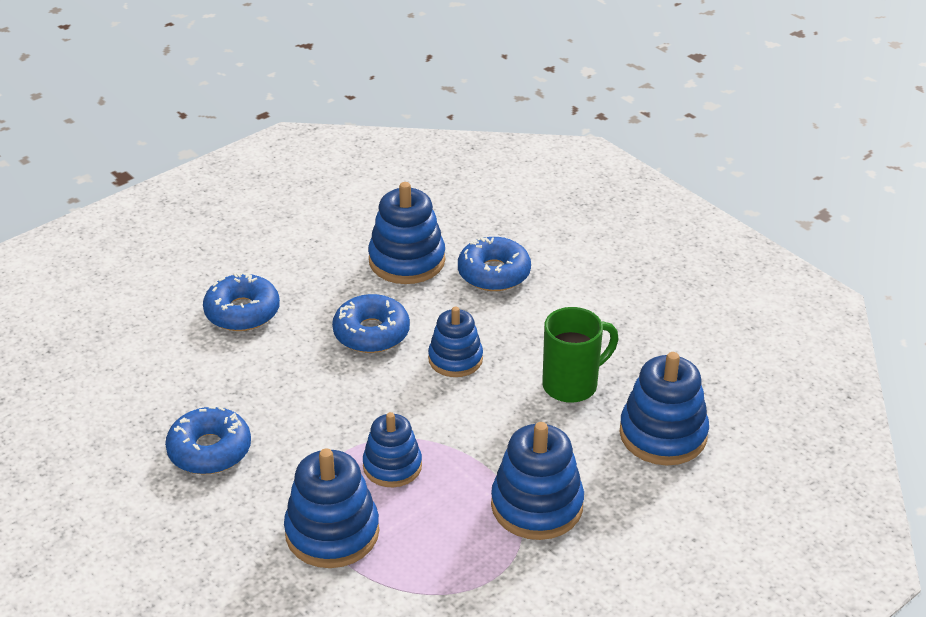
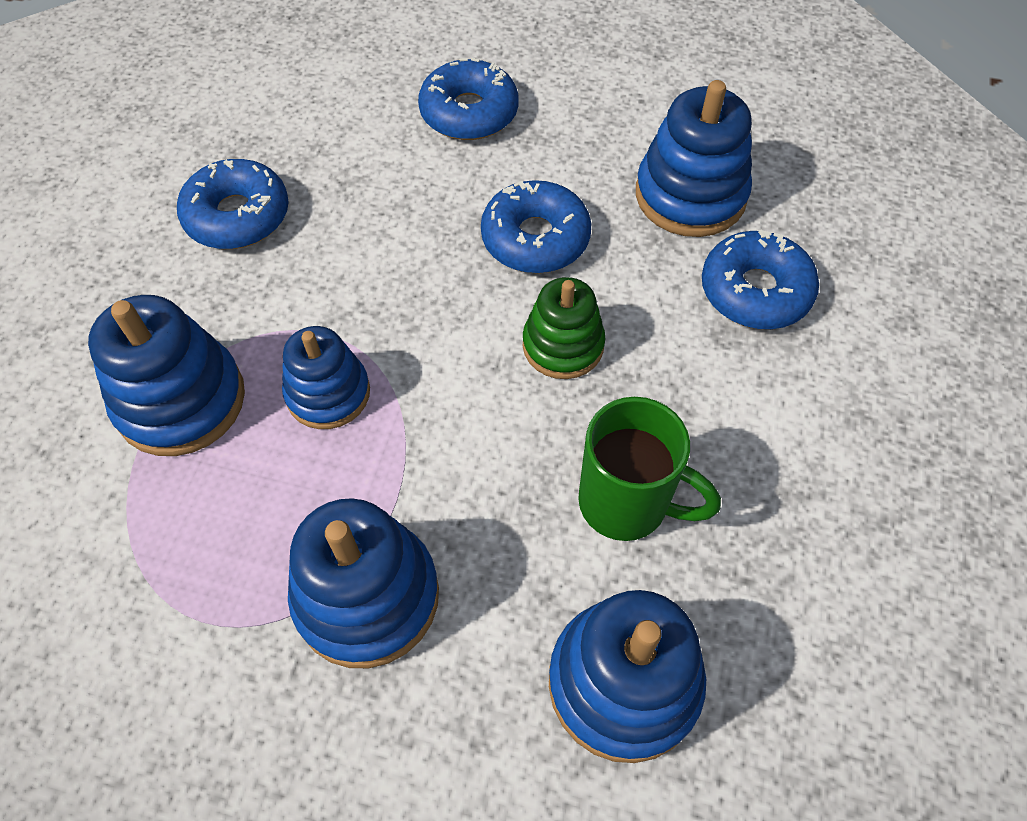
camera: 55 degrees right, 20 degrees up
(455, 359) = (563, 345): blue stacking toy -> green stacking toy

